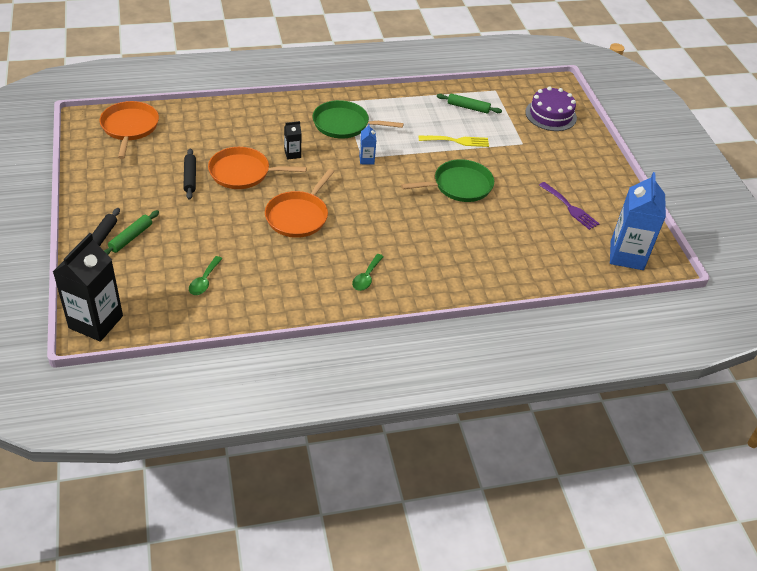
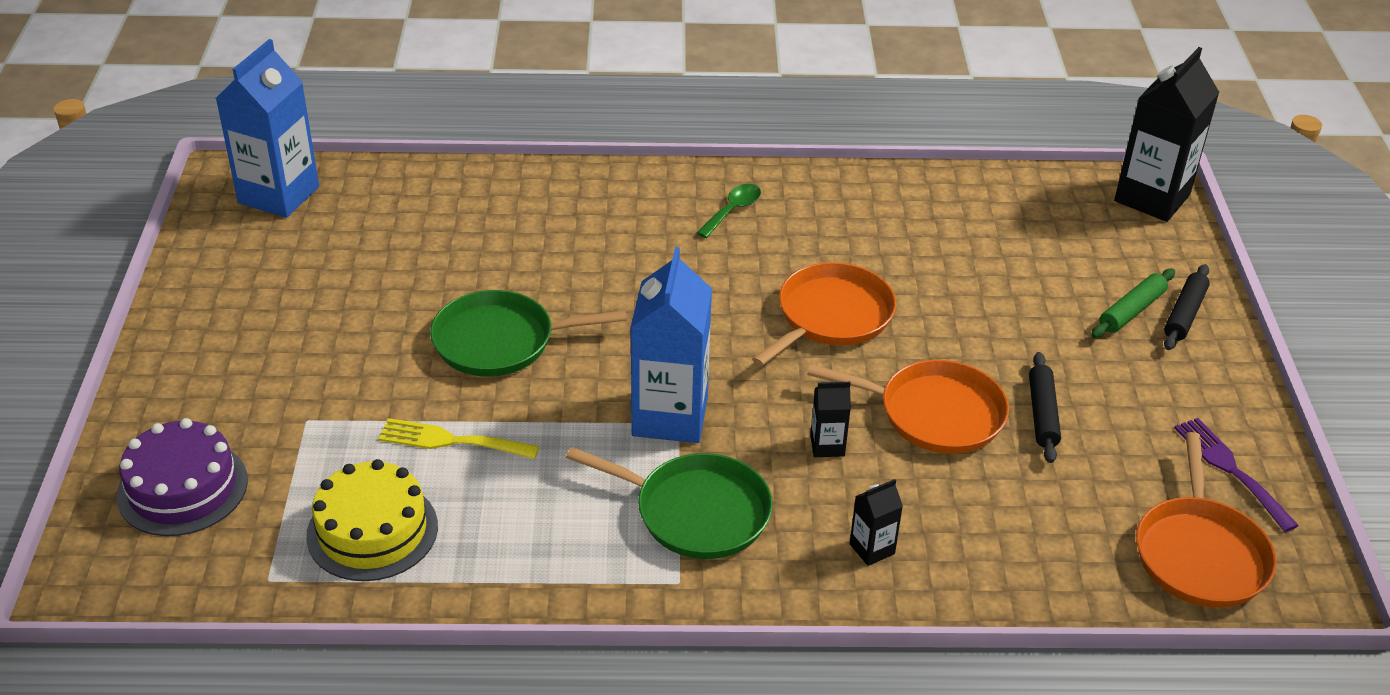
camera: 165 degrees left, 5 degrees down
(204, 281) = (996, 233): green spoon -> none
(269, 118) = (872, 549): none -> black carton
(366, 159) = (670, 416): blue carton -> blue carton, size x2.21
(468, 107) = (372, 531): green rolling pin -> yellow cake
(570, 208) = (312, 278): purple fork -> purple fork (1230, 469)

